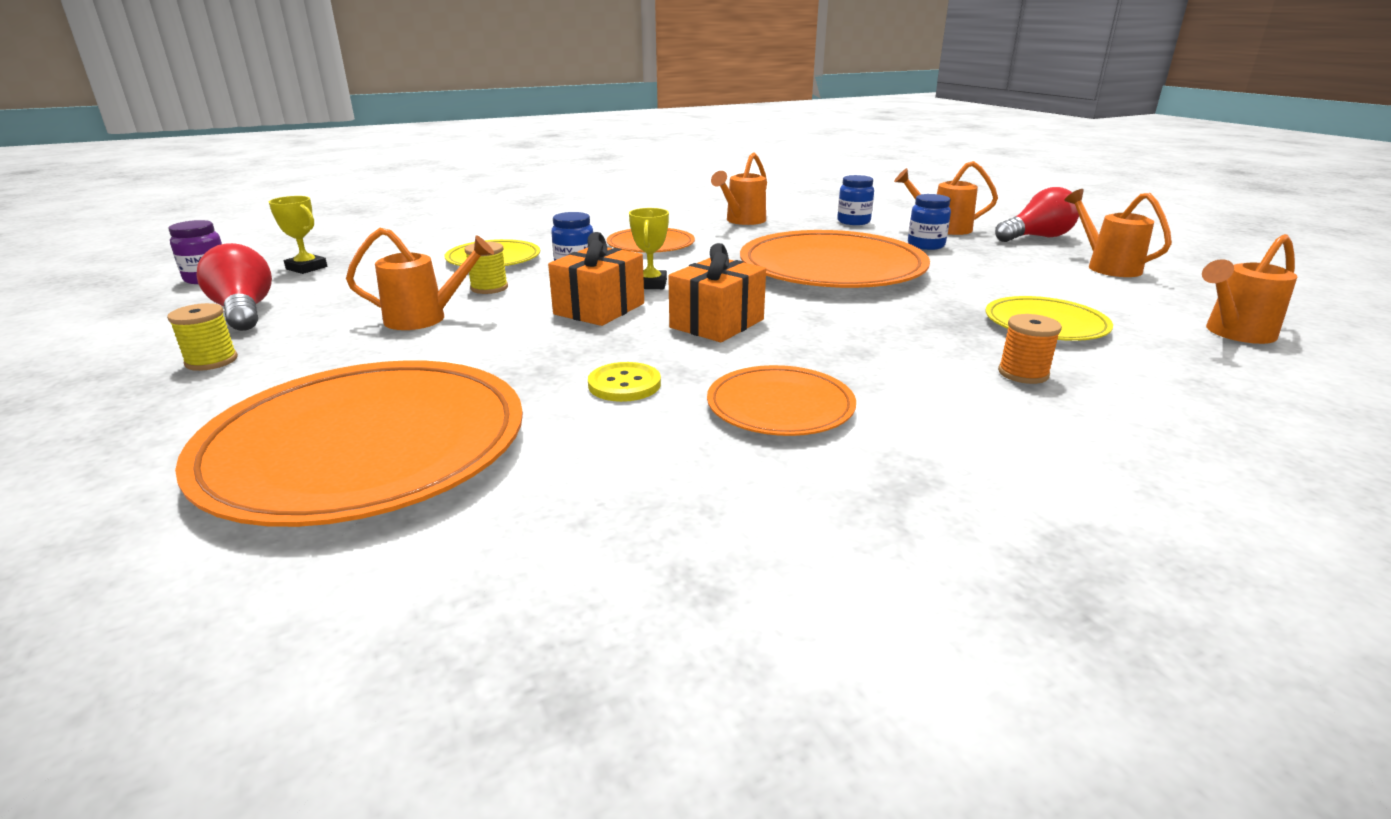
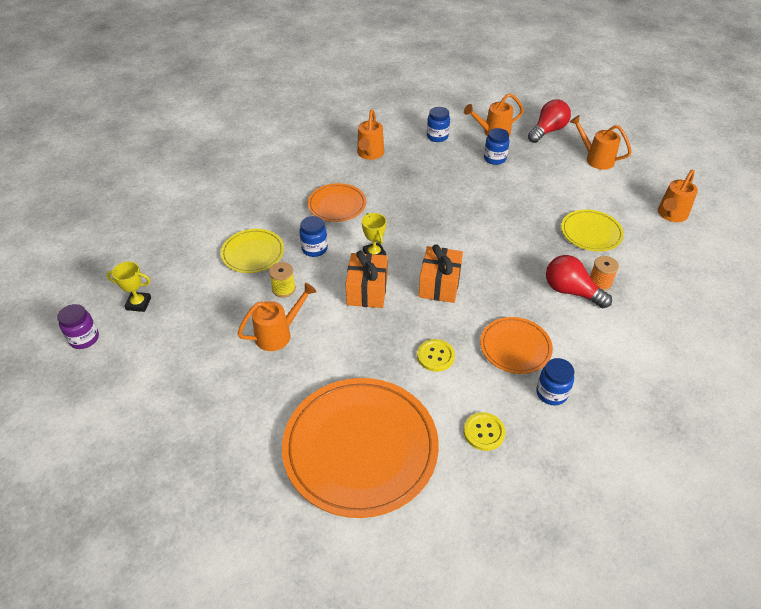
camera: 25 degrees left, 20 degrees up
(211, 361) = (201, 417): yellow spool -> none
(244, 311) = (159, 365): red light bulb -> red light bulb (571, 291)
(602, 489) = (484, 432): none -> yellow button
(797, 476) = (551, 393): none -> blue jar
(832, 268) = (460, 203): orange plate -> none

